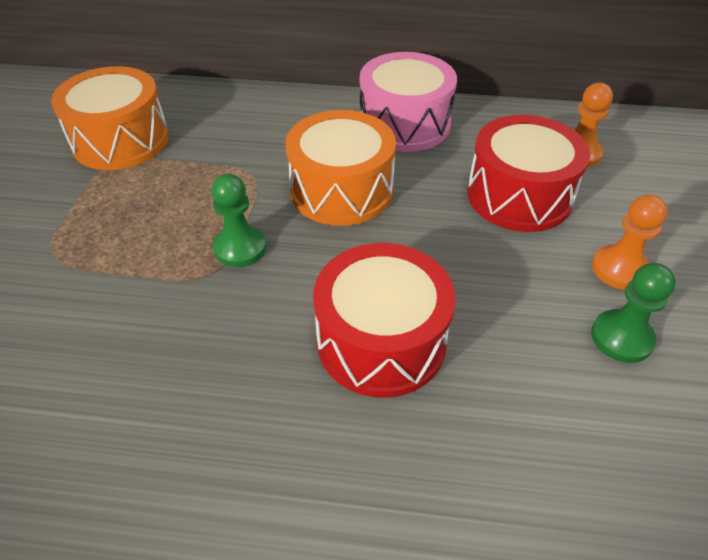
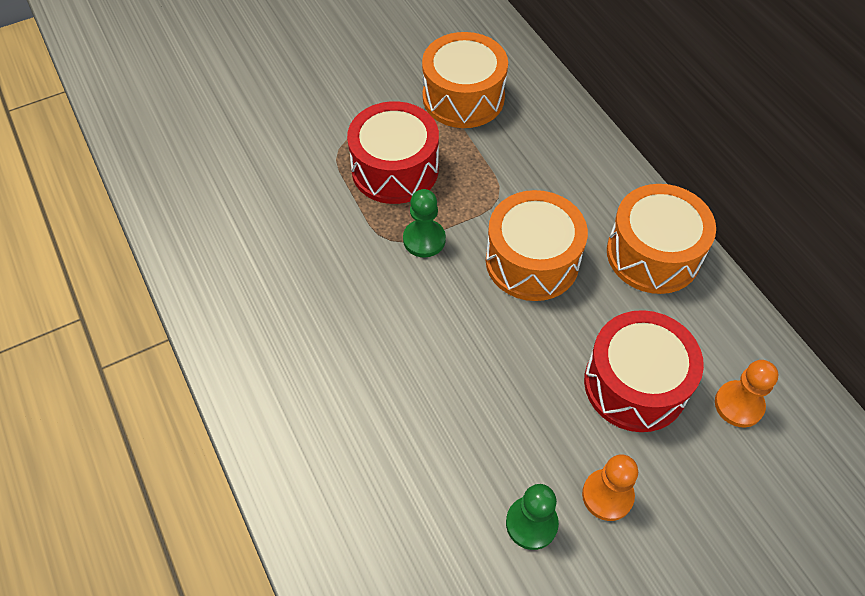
camera: 55 degrees right, 10 degrees up
(381, 341) = (410, 370): red drum -> red drum (395, 169)
(404, 124) = (653, 254): pink drum -> orange drum

